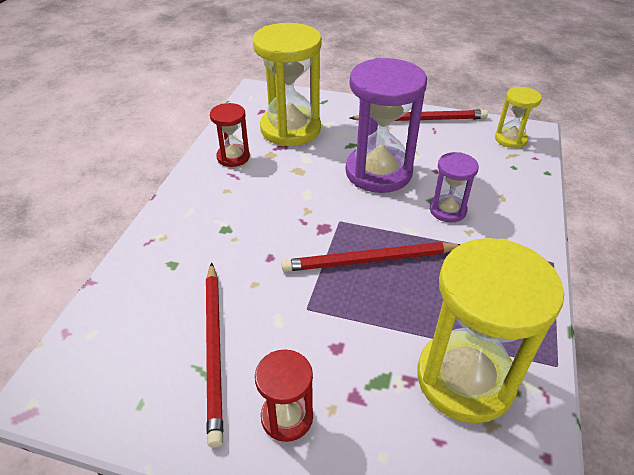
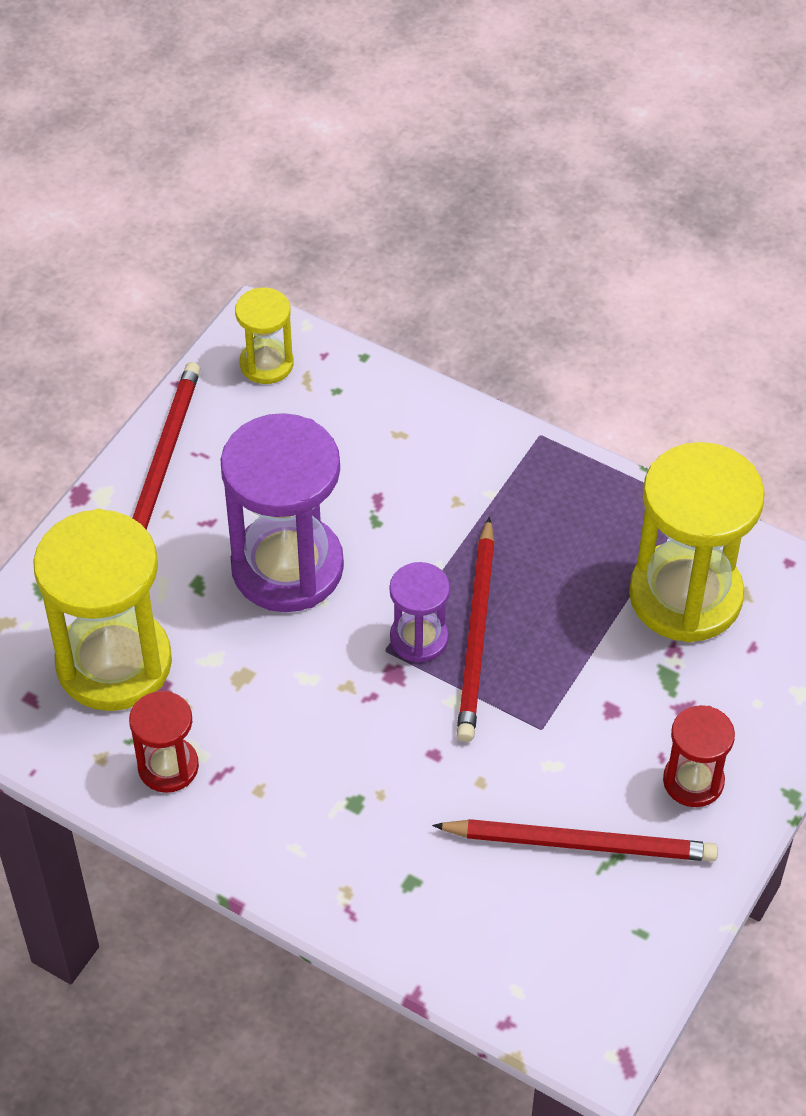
camera: 75 degrees left, 10 degrees up
(447, 210) = (406, 509): purple hourglass -> purple hourglass (419, 638)

